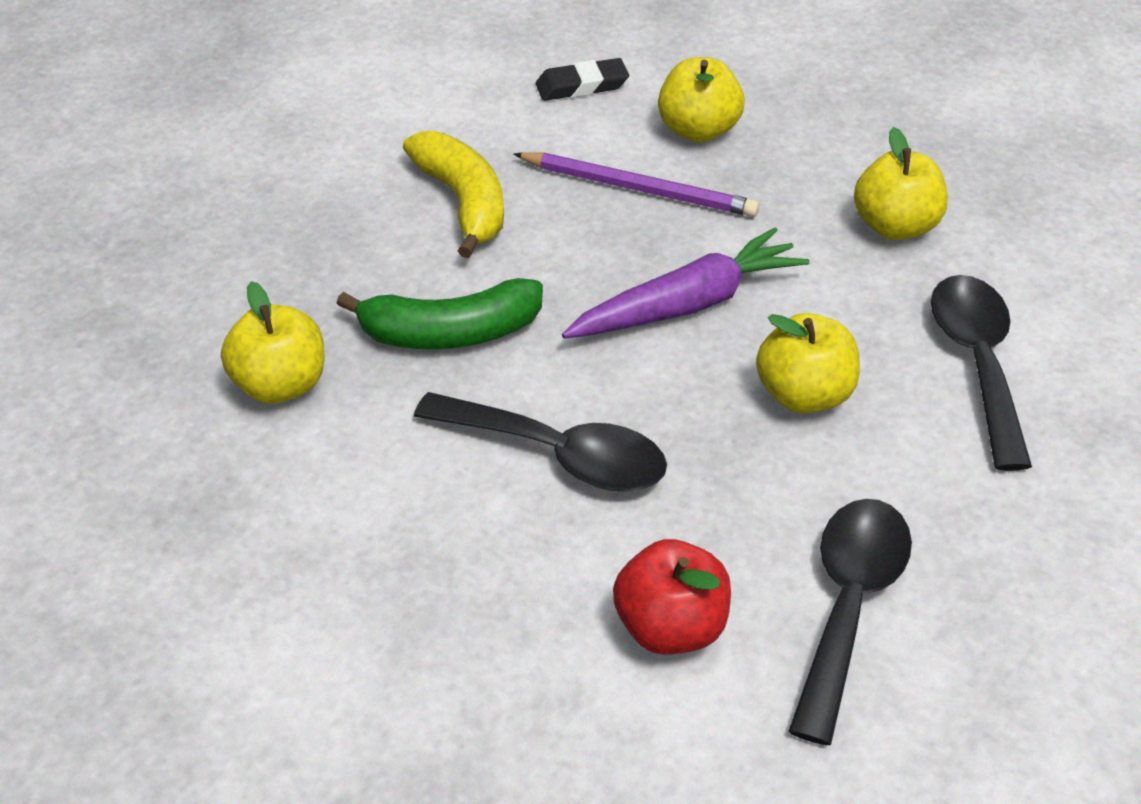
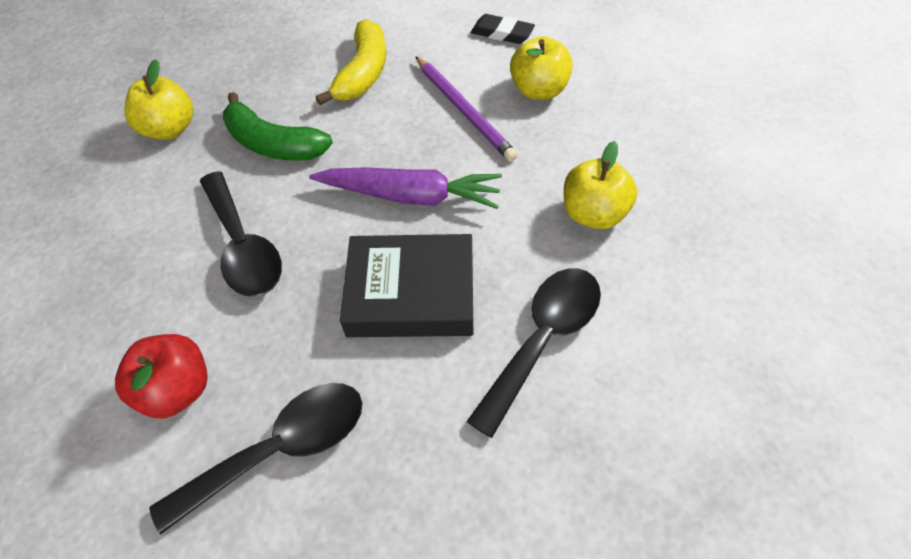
camera: 40 degrees right, 10 degrees up
(804, 395) = (411, 293): yellow apple -> black book

